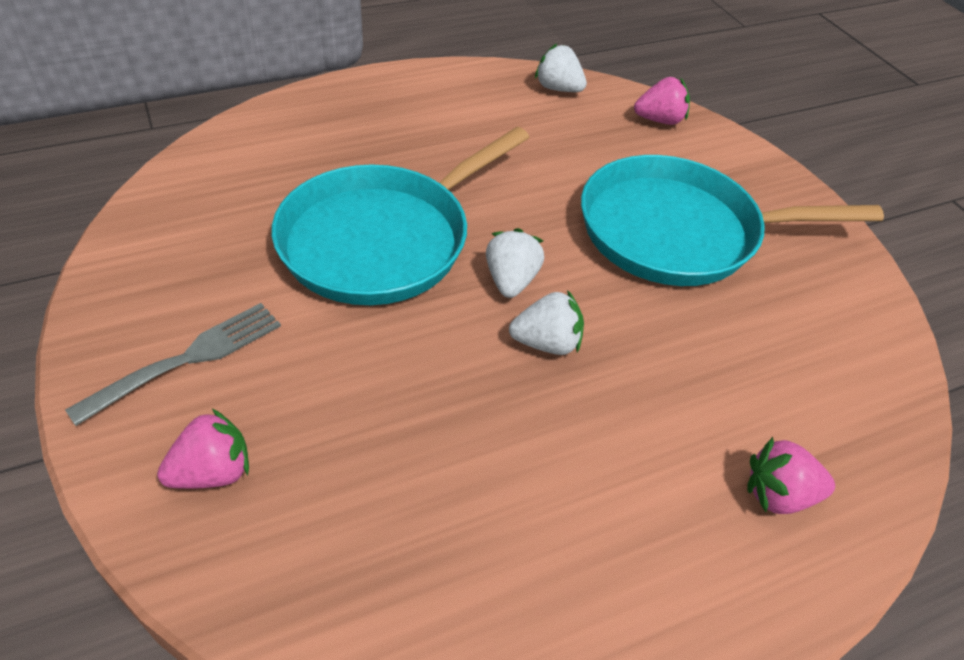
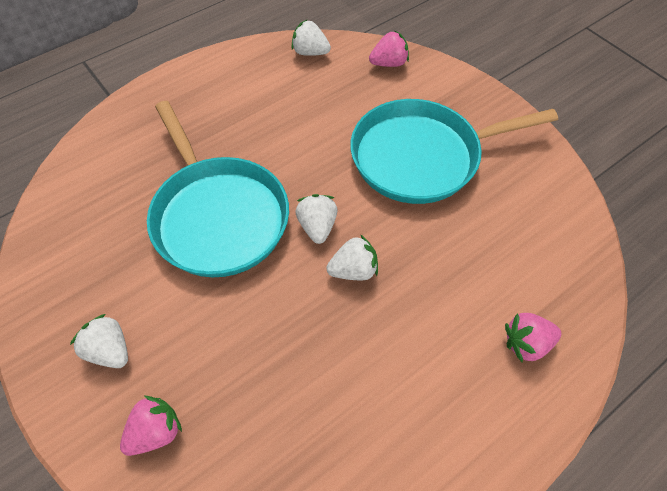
camera: 10 degrees left, 10 degrees up
(187, 359) = (110, 350): grey fork -> white strawberry
(382, 240) = (218, 216): turquoise pan -> turquoise pan turned 60 degrees counterclockwise

